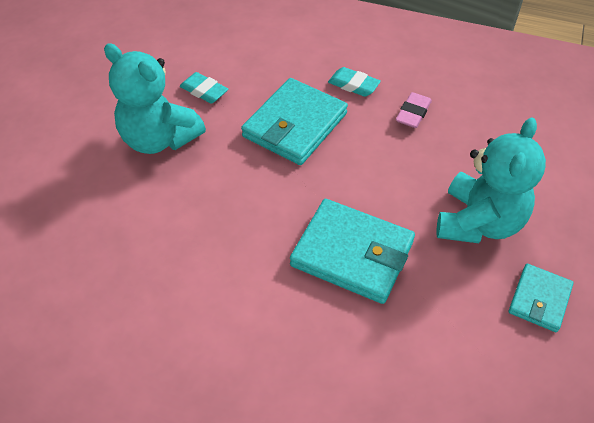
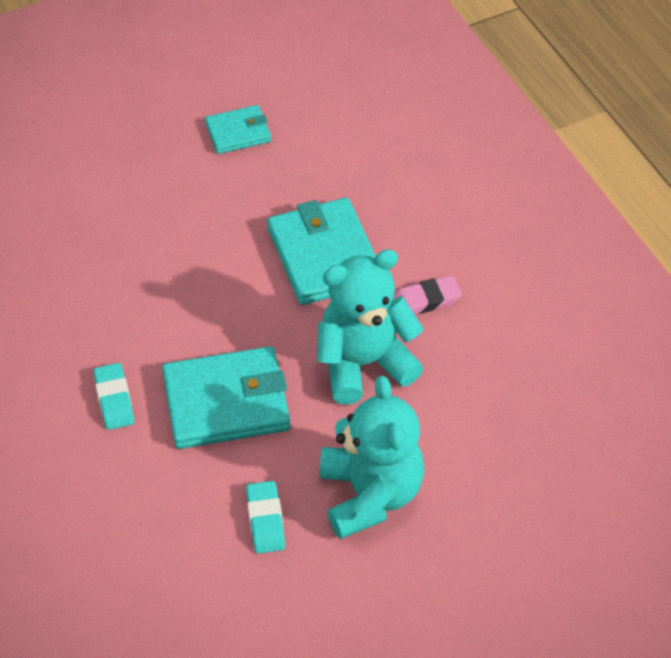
camera: 135 degrees left, 0 degrees up
(413, 113) = (107, 325): pink eraser -> pink eraser (426, 300)
(478, 222) = (199, 203): turquoise teddy bear -> turquoise teddy bear (364, 363)

